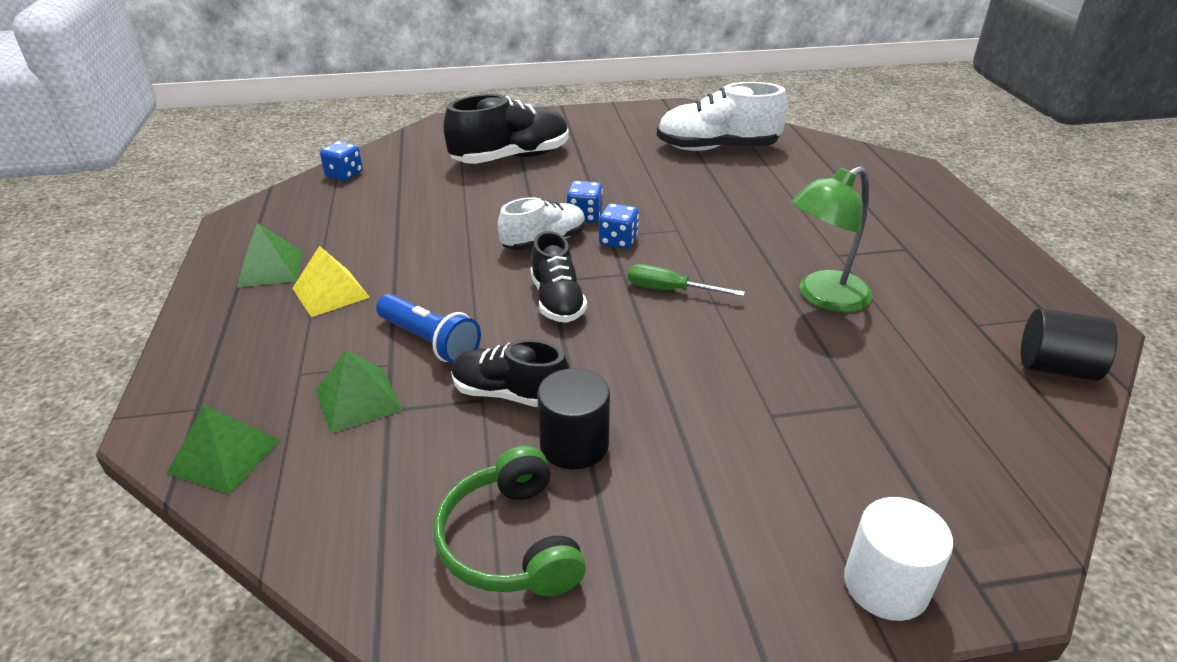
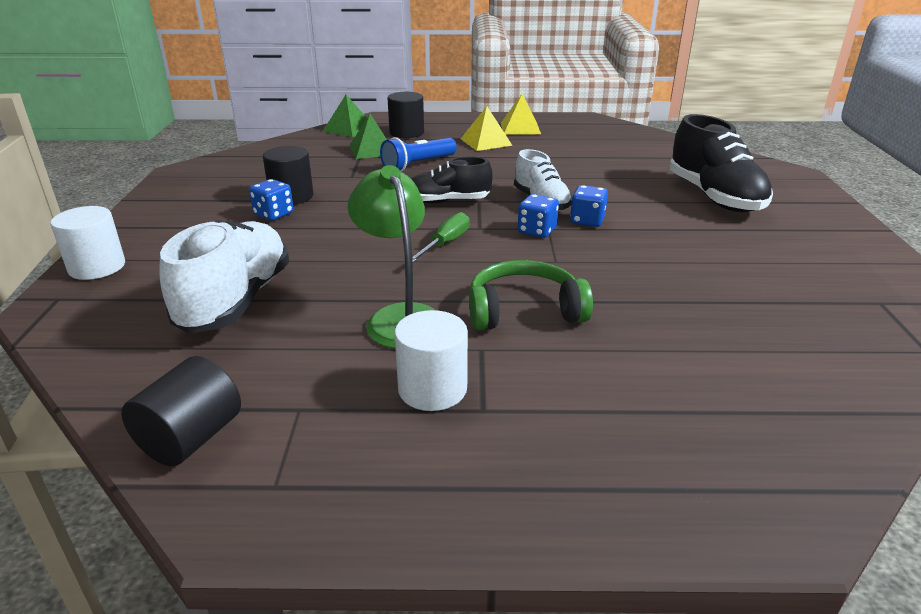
camera: 100 degrees right, 5 degrees down
(268, 376) = (406, 133): none -> black cylinder
(270, 268) = (520, 128): green pyramid -> yellow pyramid
(344, 174) = (662, 141): blue dice -> blue dice (274, 214)
(509, 394) = (351, 183): black shoe -> none
(510, 542) = (237, 179): green headphones -> green headphones (524, 310)
(717, 148) = (789, 318): white shoe -> white shoe (236, 300)
(903, 270) = (432, 389): none -> white cylinder

